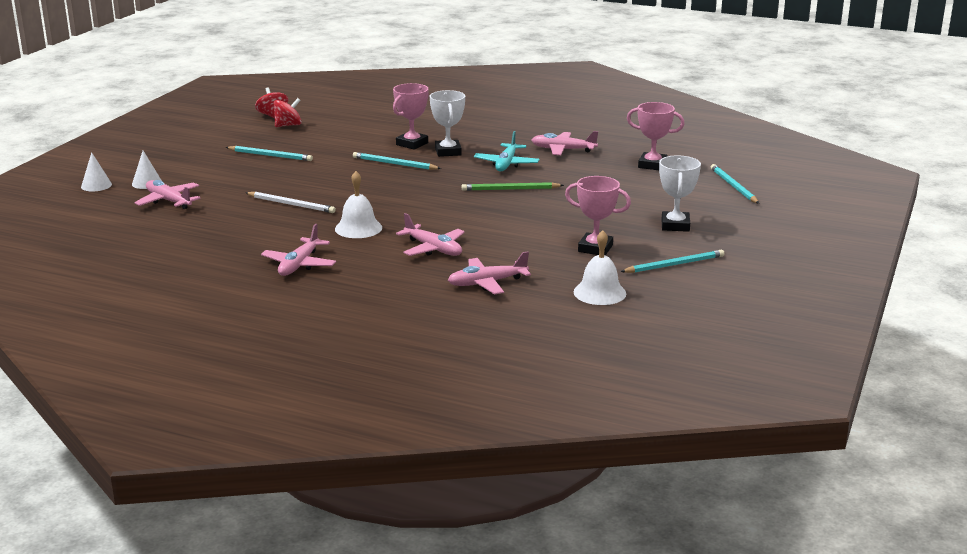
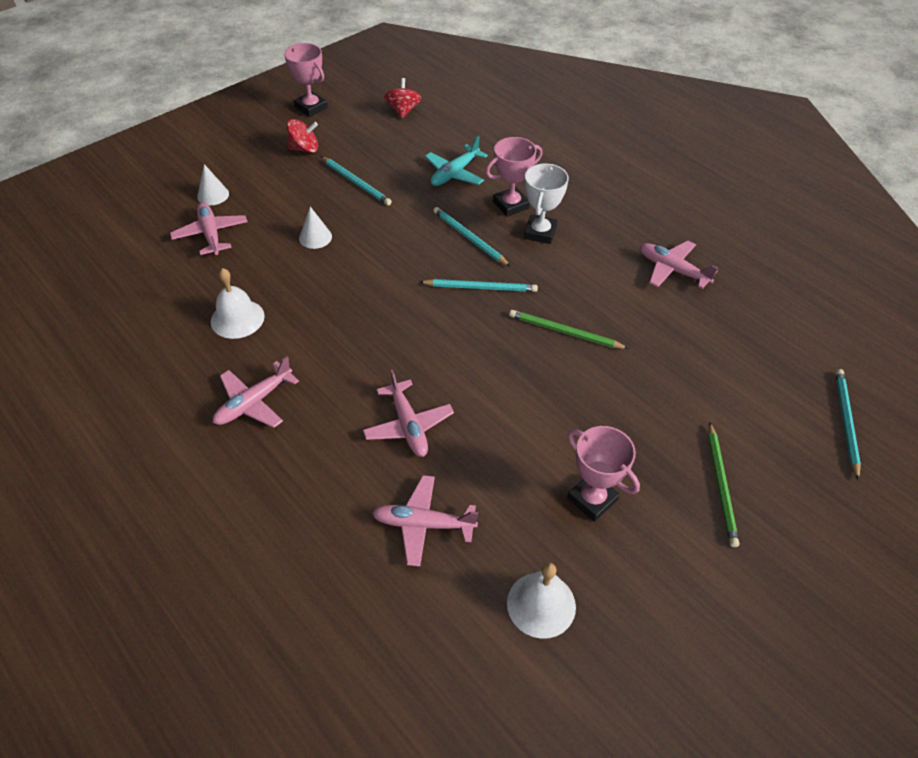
camera: 25 degrees right, 25 degrees up
(96, 185) = (167, 184): white cone -> white cone (315, 237)
(288, 125) = (407, 132): red spinning top -> red spinning top (304, 149)
(291, 204) = (319, 281): white pencil -> none
(358, 228) = (356, 352): white bell -> white bell (237, 318)
(506, 164) = (590, 278): turquoise plane -> turquoise plane (454, 173)
(652, 165) = (764, 338): pink trophy -> pink trophy (311, 107)
(674, 265) = (671, 578): turquoise pencil -> turquoise pencil (481, 287)
(675, 225) = (721, 486): white trophy -> green pencil

